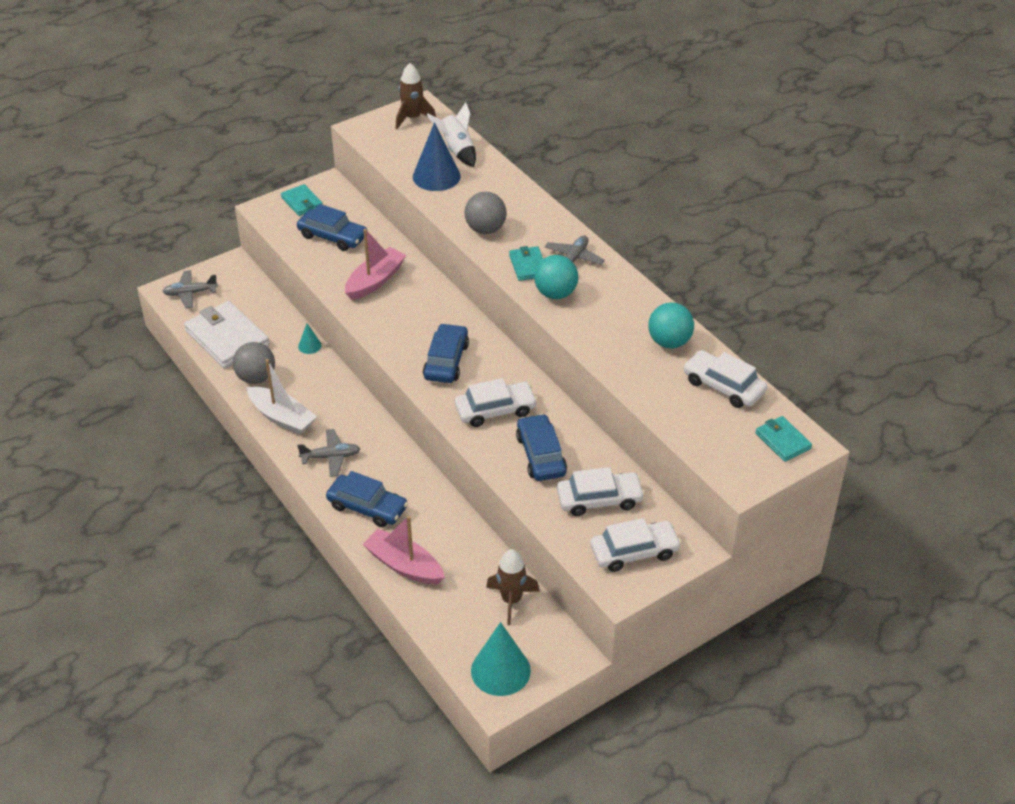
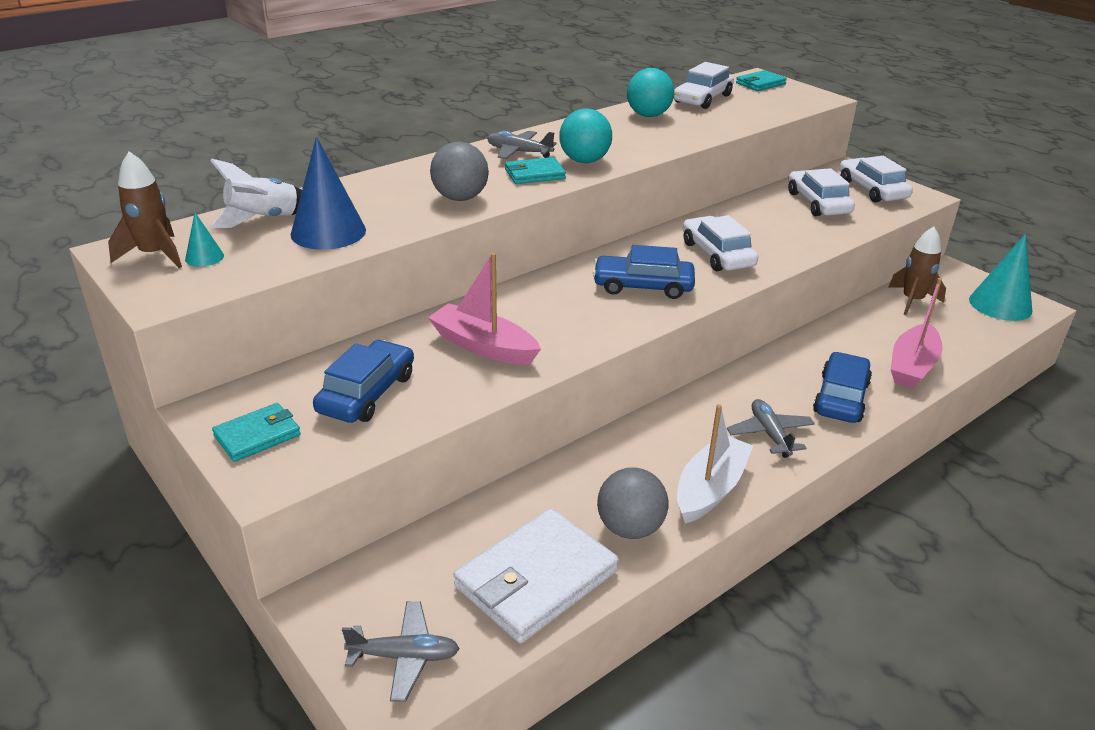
camera: 95 degrees left, 10 degrees down
(190, 293) = (404, 657): grey plane -> grey plane turned 75 degrees counterclockwise
(309, 346) = (545, 476): turquoise cone -> turquoise cone (204, 257)
(541, 455) = (774, 230): blue car -> none

